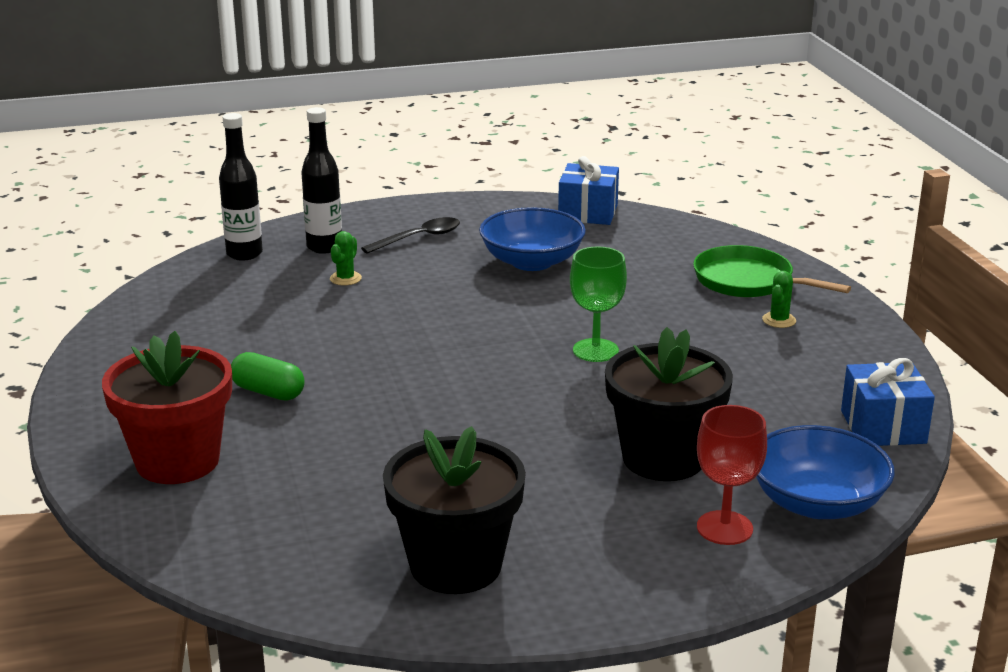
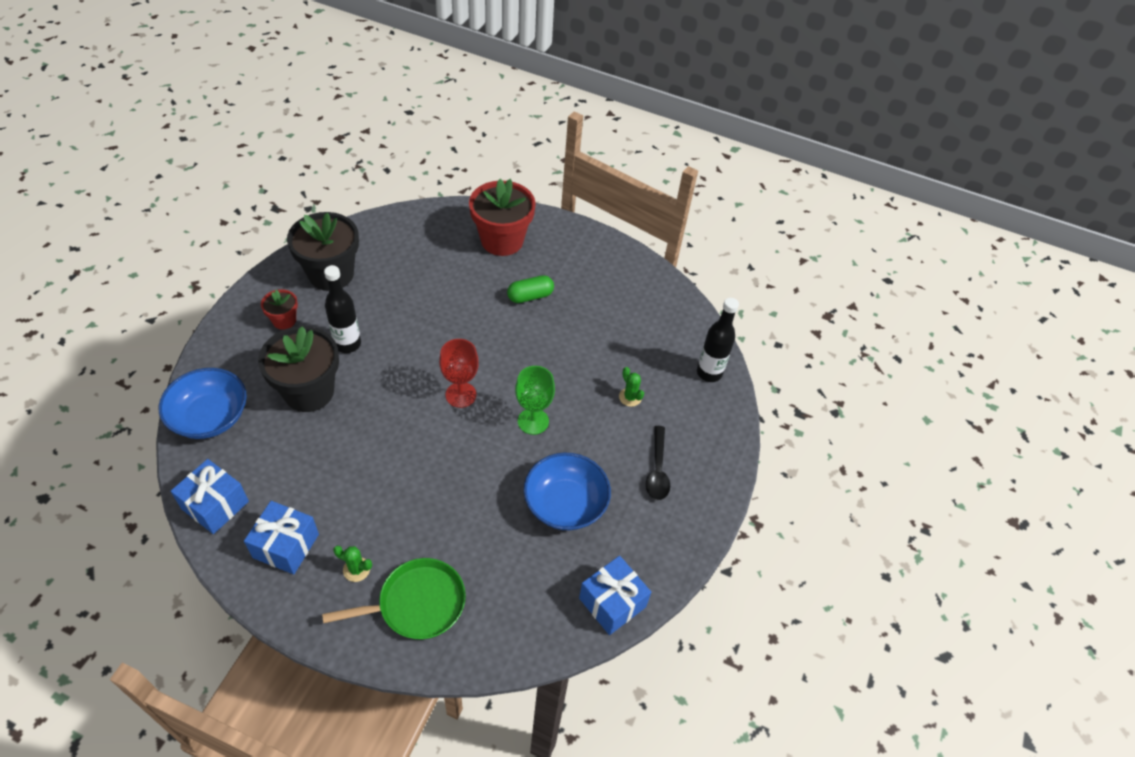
camera: 125 degrees right, 25 degrees up
(324, 247) = (686, 414): black bottle -> black bottle (347, 344)
(595, 350) = (428, 446): green goblet -> green goblet (533, 421)
(599, 549) = (284, 320): none -> red flower pot
(724, 528) = (241, 369): red goblet -> red goblet (461, 395)
(779, 320) = (356, 569): green cactus -> green cactus turned 45 degrees counterclockwise
(833, 364) = (286, 546): none -> blue gift

